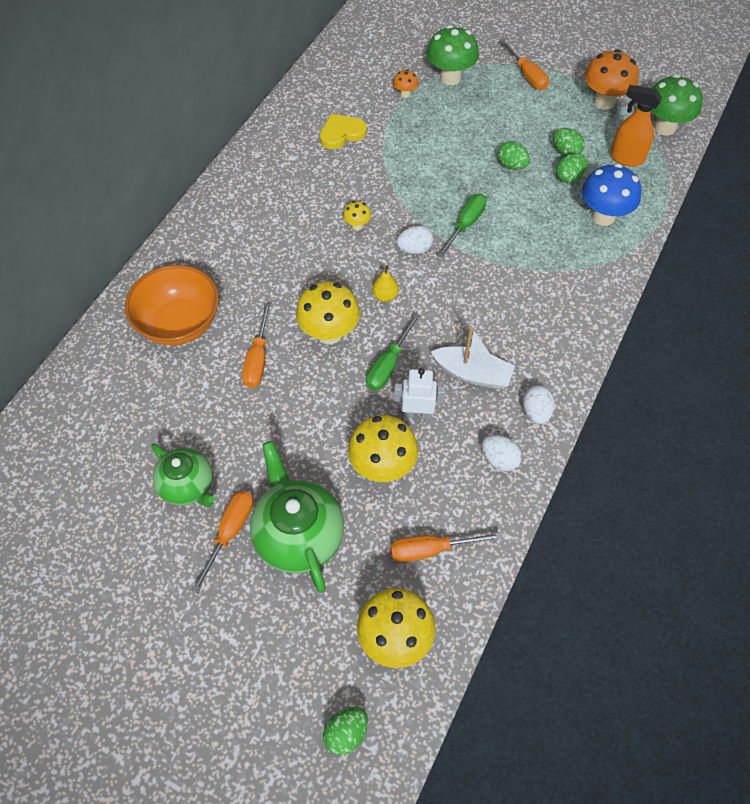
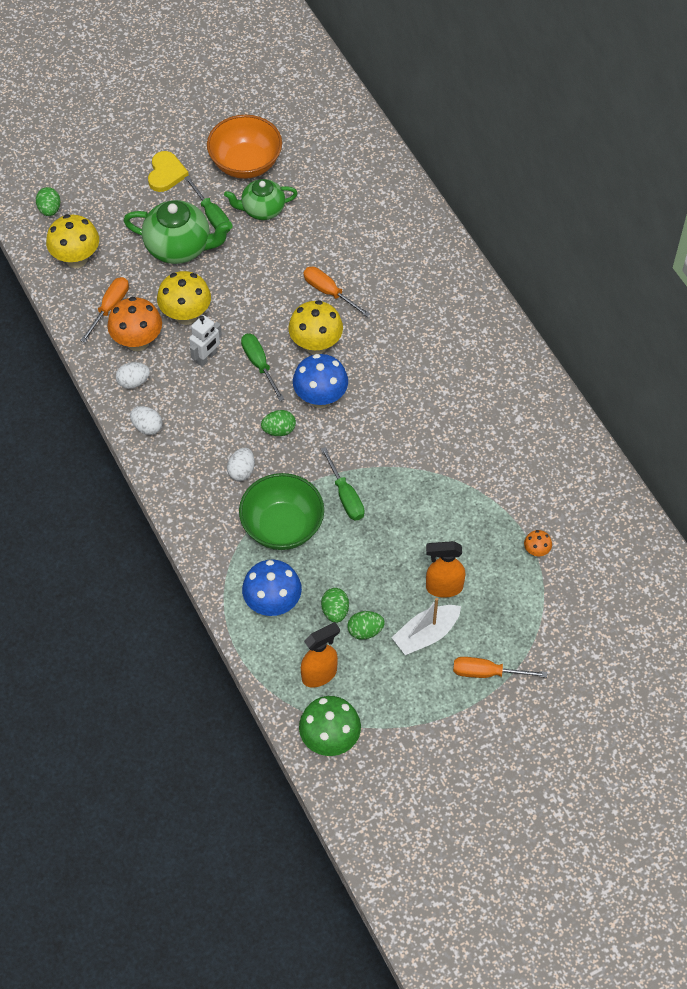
camera: 125 degrees right, 0 degrees up
(179, 323) = (398, 262): orange bowl -> orange bowl (245, 163)
(230, 532) = (212, 215): orange screwdriver -> green screwdriver
(341, 133) = (521, 471): yellow heart -> yellow heart (166, 173)
(357, 225) = (405, 421): yellow mushroom -> none
(385, 296) = (320, 398): yellow pear -> blue mushroom
(414, 249) = (349, 445): white egg -> white egg (241, 471)
(450, 77) = (532, 603): green mushroom -> none
(472, 374) = (208, 410): white boat -> white boat (426, 634)
(486, 128) = (443, 587): none -> orange spray bottle
(511, 165) = (383, 575): green egg -> green egg (279, 430)
(533, 249) = (282, 526): none -> green bowl
(604, 102) = (401, 713): orange mushroom -> orange mushroom (137, 342)

